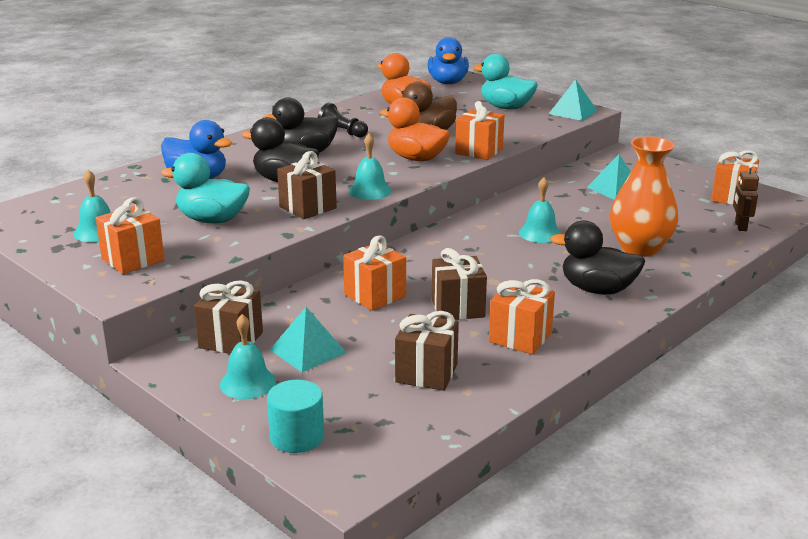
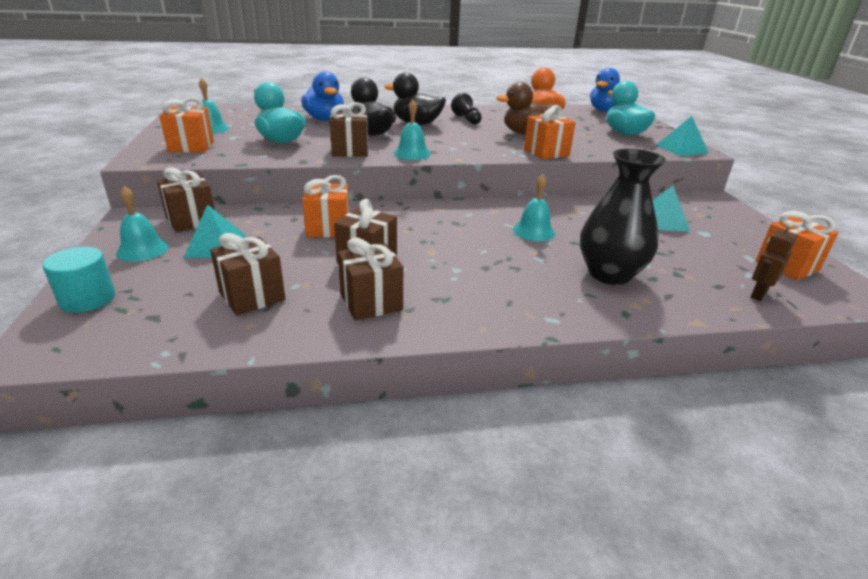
camera: 35 degrees right, 5 degrees up
(416, 158) = (487, 145): orange duck -> none
(520, 337) = (371, 302): orange gift -> brown gift
(597, 290) = (508, 292): black duck -> none
(640, 248) = (609, 274): orange vase -> black vase

